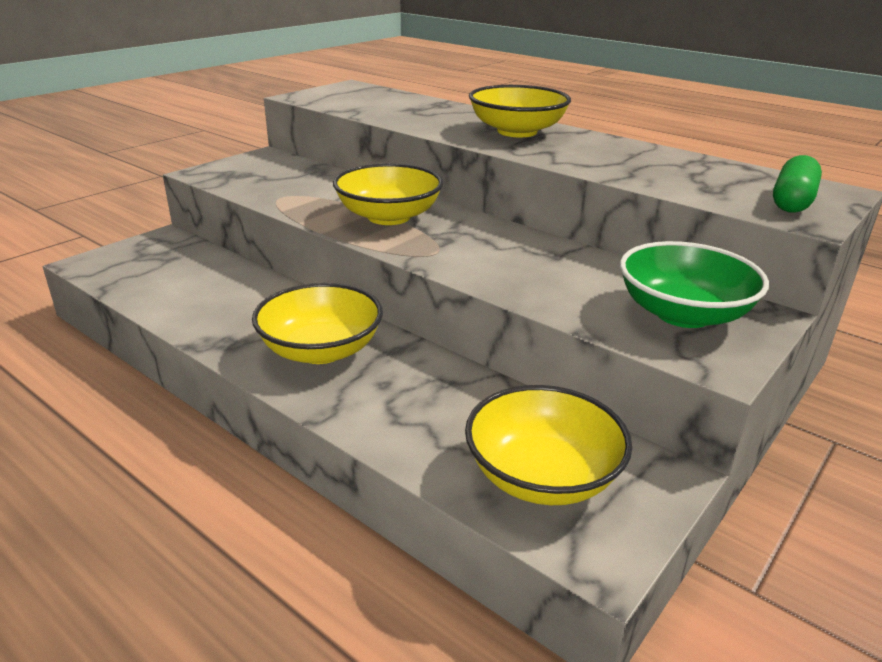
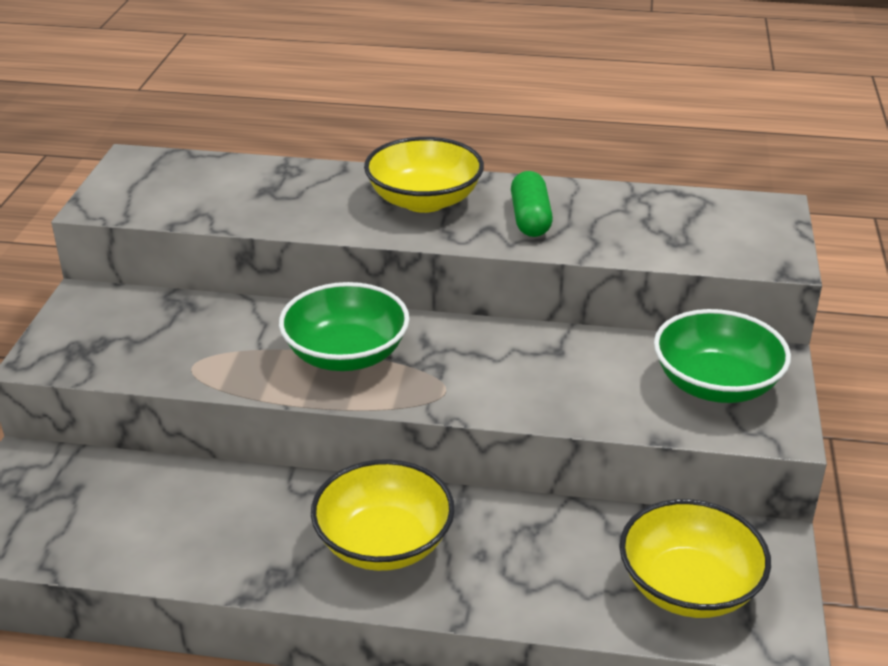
camera: 30 degrees left, 5 degrees up
(388, 217) = (346, 354): yellow bowl -> green bowl
(792, 201) = (751, 236): green capsule -> green capsule (530, 218)

